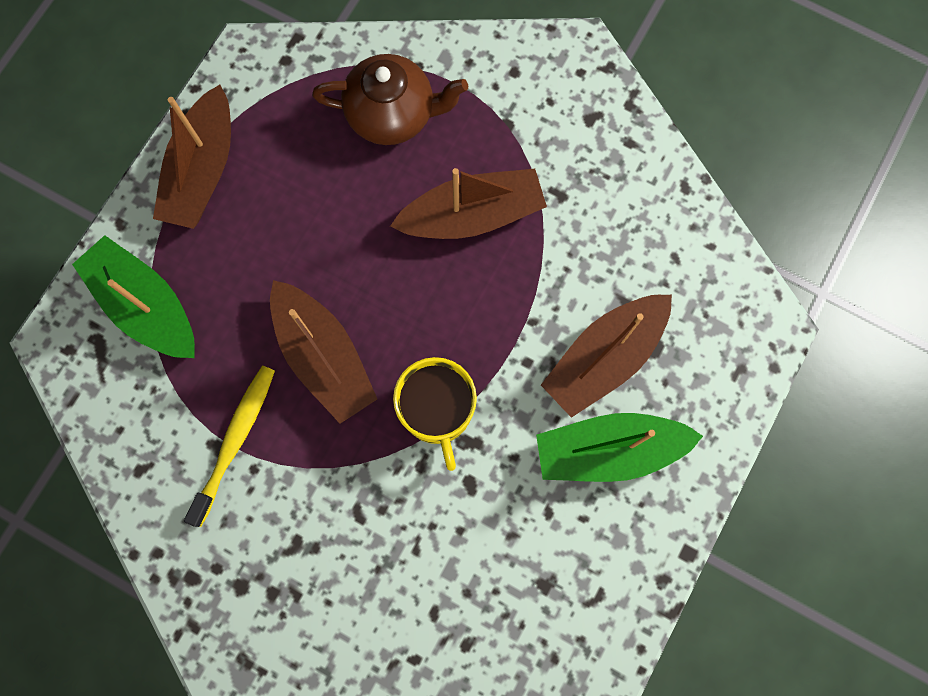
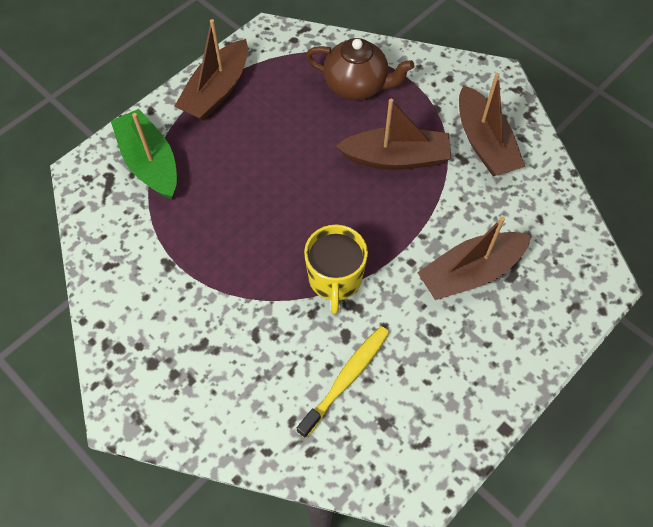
camera: 15 degrees right, 15 degrees down
(235, 441) = (182, 263): yellow toothbrush -> yellow toothbrush (346, 378)
(323, 356) = (263, 223): brown boat -> brown boat (484, 143)
(609, 450) = (459, 337): green boat -> none

